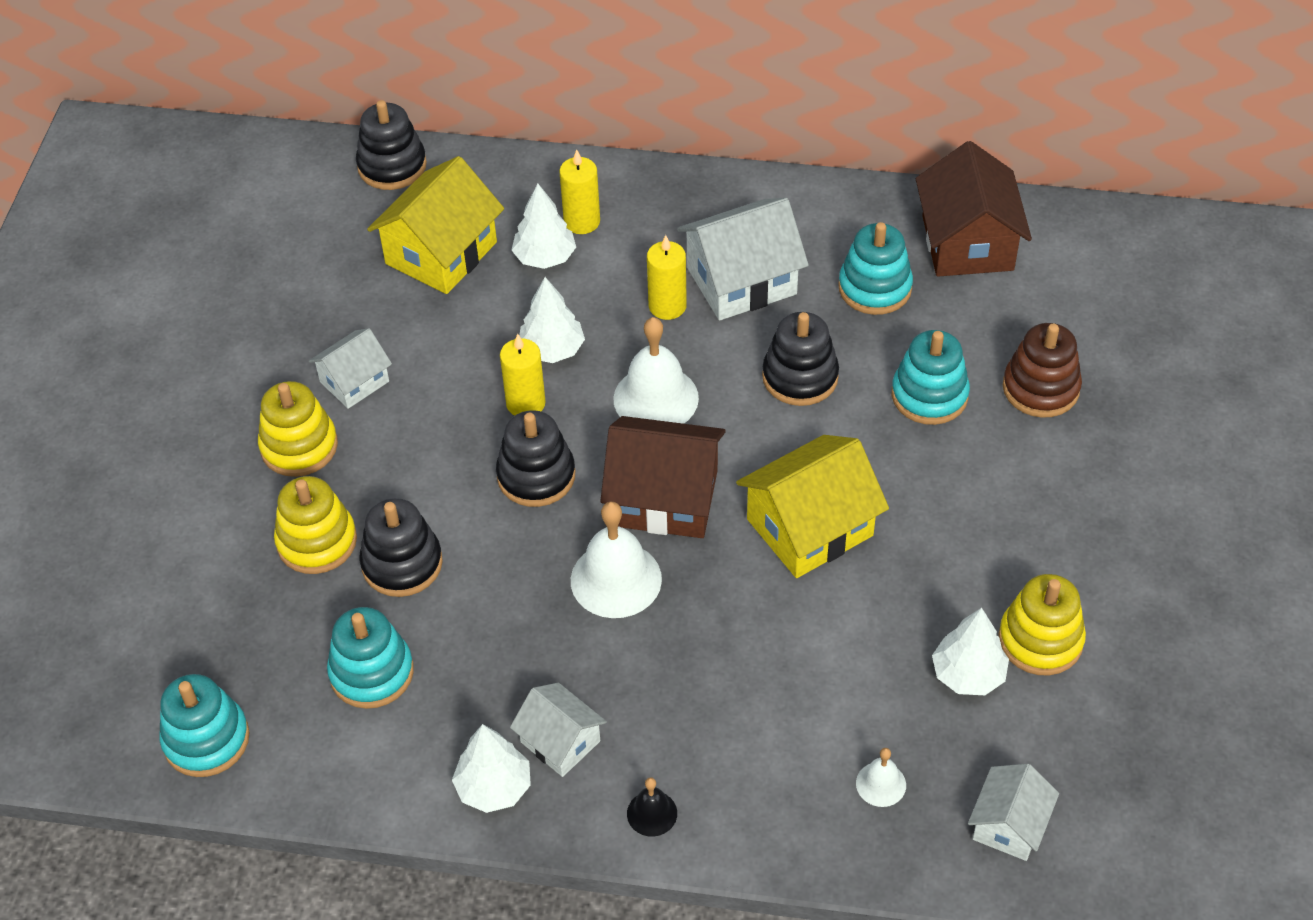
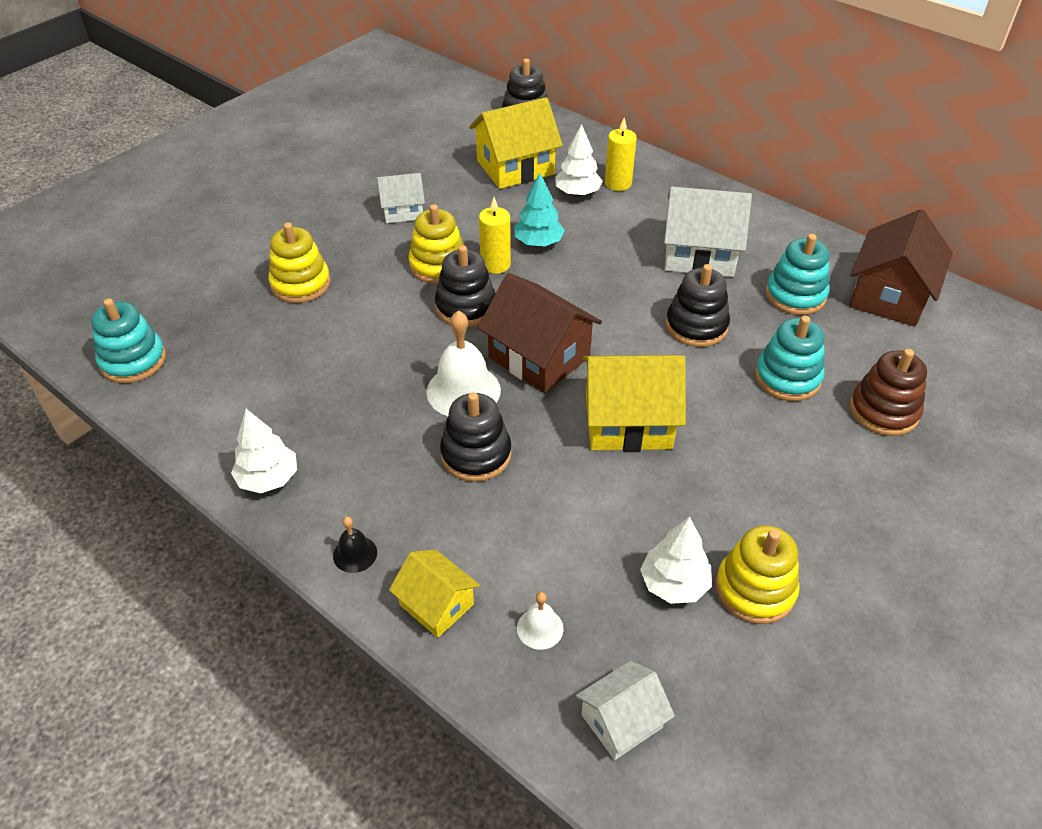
camera: 30 degrees right, 5 degrees down
(299, 446) = (339, 231): yellow stacking toy -> yellow stacking toy (438, 265)
(371, 672) = (261, 371): turquoise stacking toy -> none
(402, 563) = (338, 318): black stacking toy -> black stacking toy (476, 454)
(552, 350) = (538, 243): white tree -> turquoise tree
(560, 741) = (337, 473): white house -> none
(656, 398) = (583, 297): white bell -> none
(667, 306) = (636, 249): yellow candle -> none
(770, 816) = (436, 604): none -> yellow house

